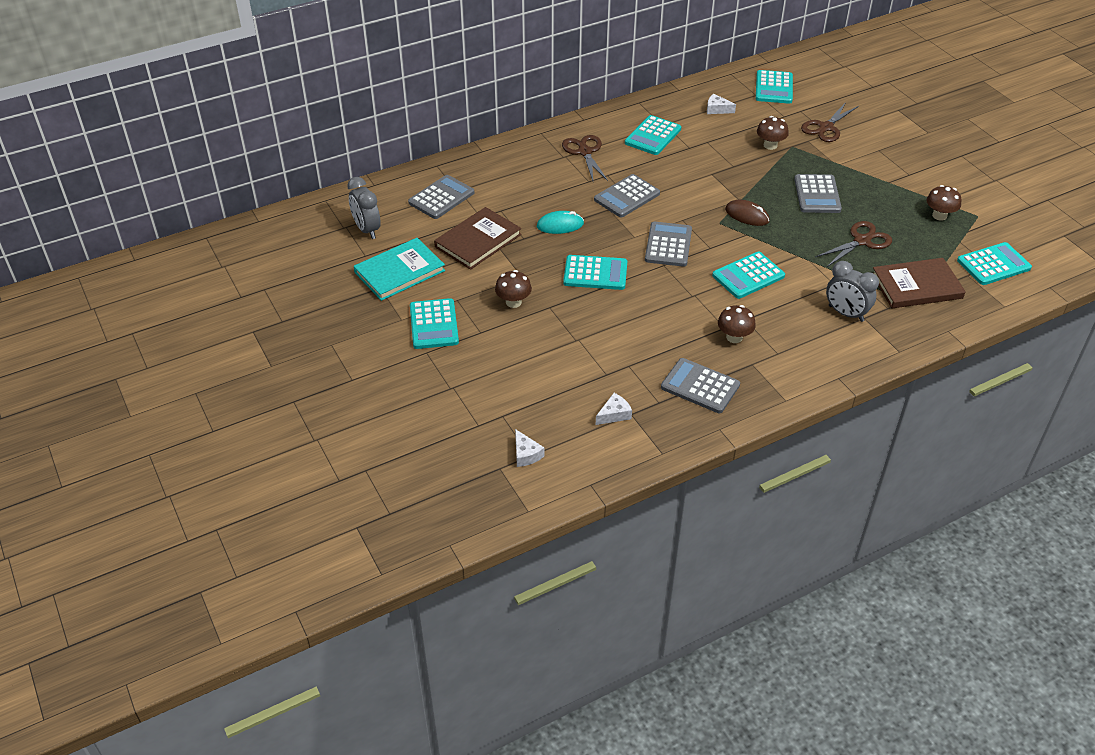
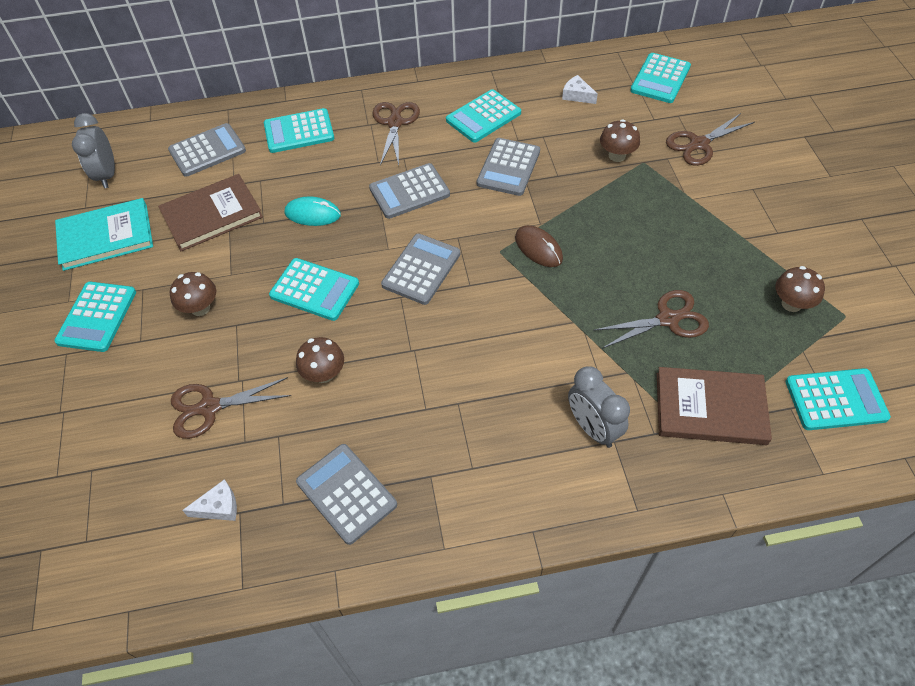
camera: 20 degrees right, 10 degrees up
(526, 454) = (82, 538): white cheese -> none
(565, 360) = (209, 407): none -> brown scissors
(734, 337) = (429, 427): brown mushroom -> brown mushroom (324, 374)
(748, 276) = (495, 338): turquoise calculator -> turquoise calculator (299, 132)
(817, 194) = (642, 237): grey calculator -> grey calculator (508, 167)

